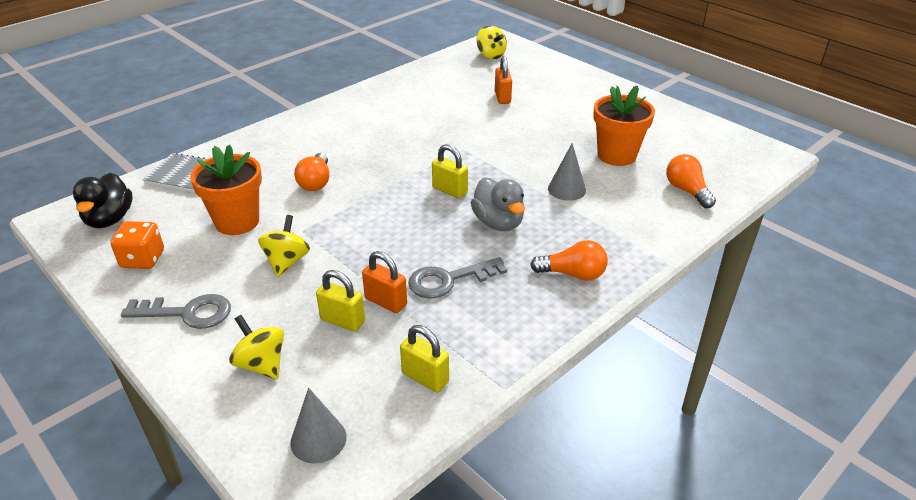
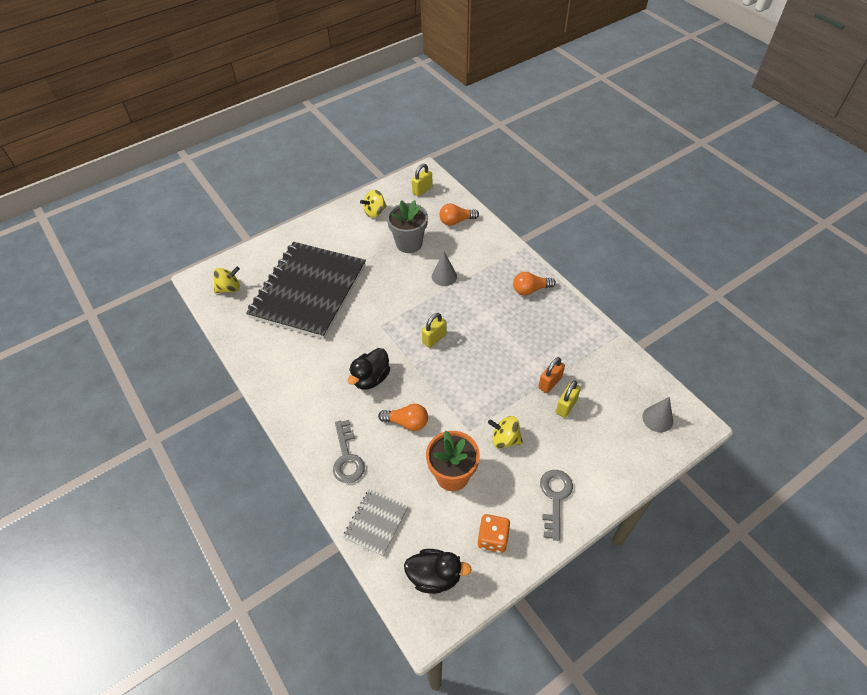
camera: 80 degrees left, 15 degrees up
(261, 364) = (602, 449): yellow spinning top -> yellow spinning top (375, 212)
(379, 151) = (371, 378): none -> black duck
(425, 378) = (612, 368): yellow padlock -> yellow padlock (422, 190)
(449, 280) = (531, 349): grey key -> grey key (347, 457)
(498, 223) = (476, 317): grey duck -> none
(502, 97) = (308, 291): orange padlock -> black notebook
(572, 274) = (530, 289): orange light bulb -> orange light bulb turned 120 degrees counterclockwise
(616, 155) = (409, 243): orange flower pot -> grey flower pot

